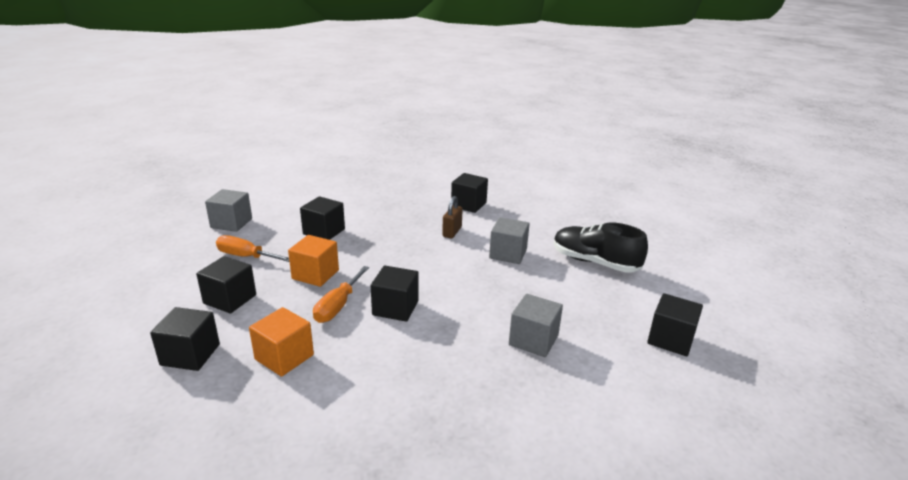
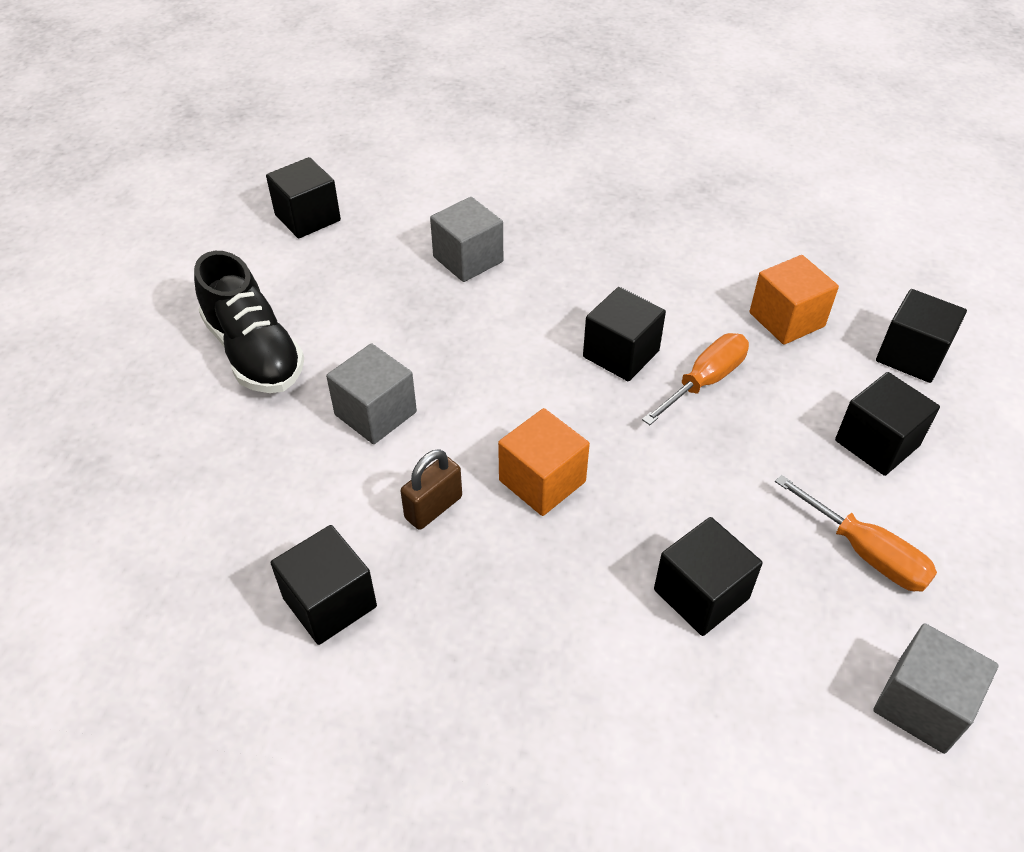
camera: 155 degrees left, 20 degrees up
(315, 274) = (733, 461): orange cube -> orange cube (542, 481)

